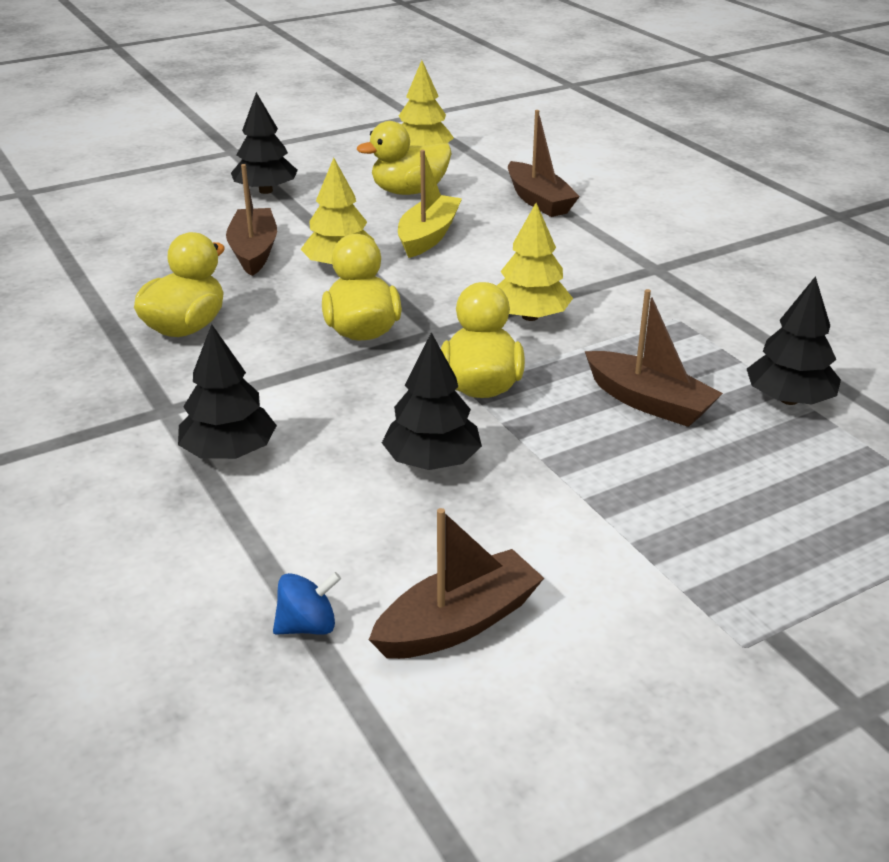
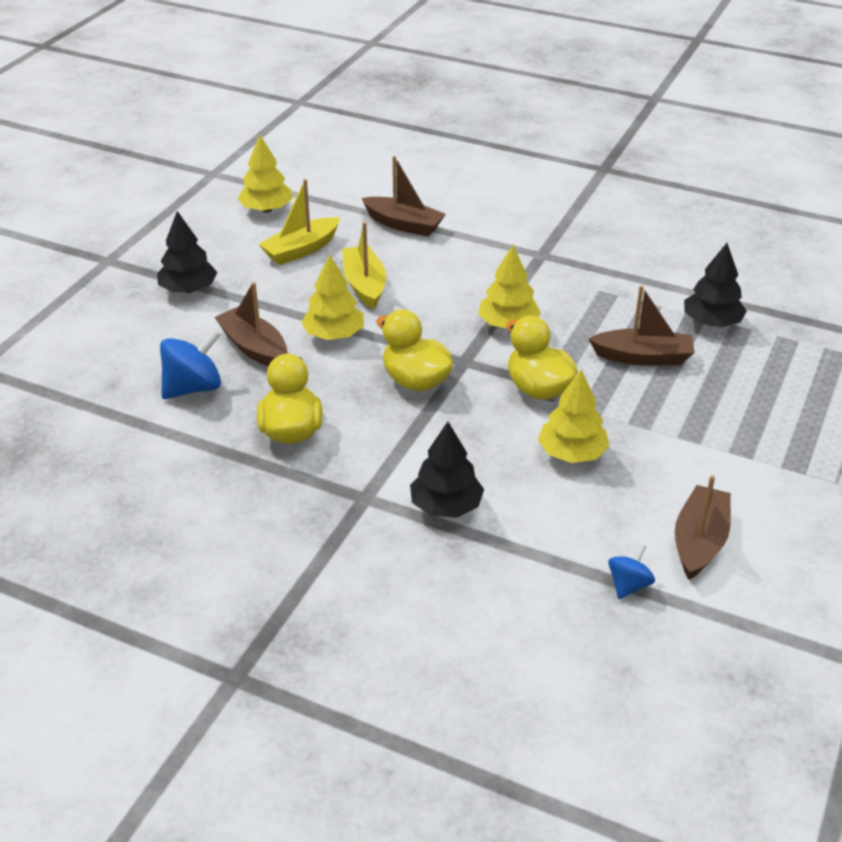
camera: 35 degrees left, 5 degrees up
(157, 263) = (193, 388): none -> blue spinning top
(409, 191) = (301, 250): yellow duck -> yellow boat
(432, 461) = (572, 453): black tree -> yellow tree

